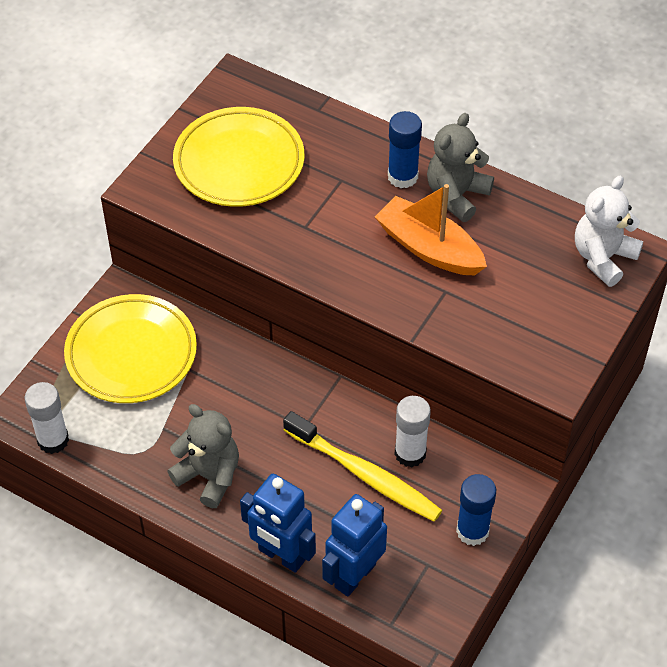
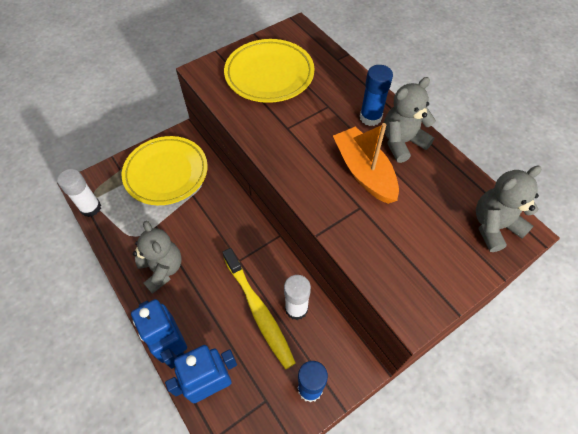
camera: 25 degrees right, 5 degrees up
(603, 258) = (494, 226): white teddy bear -> grey teddy bear

